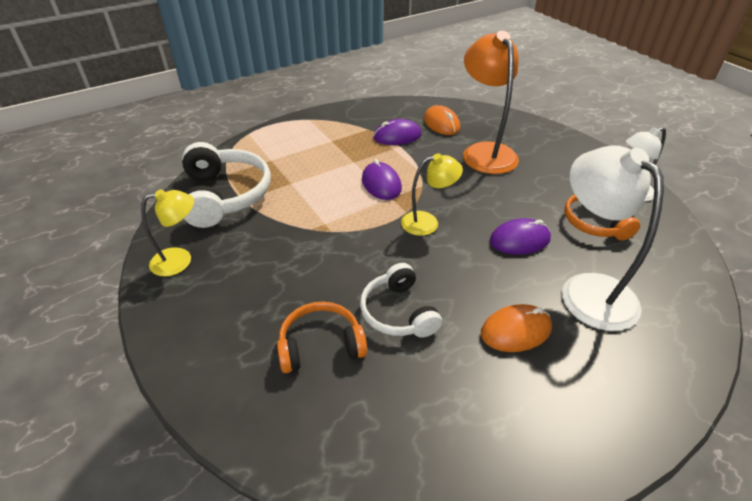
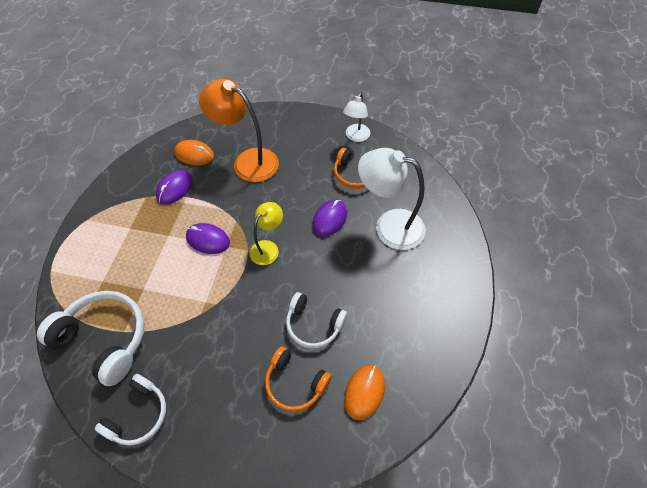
camera: 45 degrees left, 15 degrees up
(180, 260) = (139, 415): yellow lamp -> white headphones
(321, 345) = (295, 383): orange headphones -> orange headphones turned 90 degrees counterclockwise
(516, 331) = (379, 282): orange mouse -> orange mouse (364, 392)

